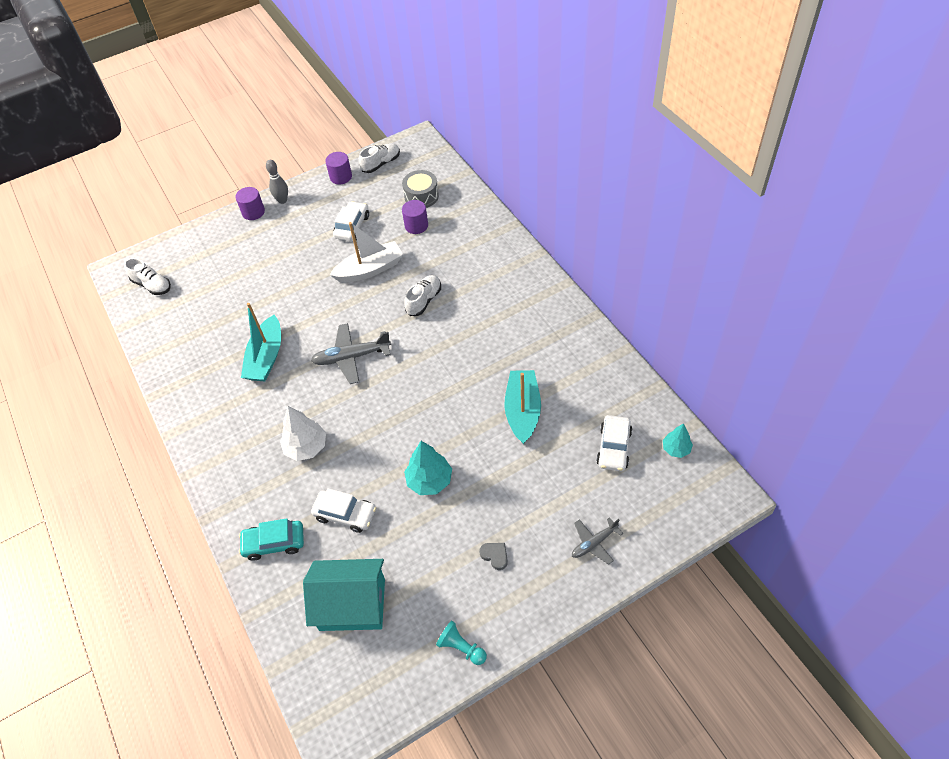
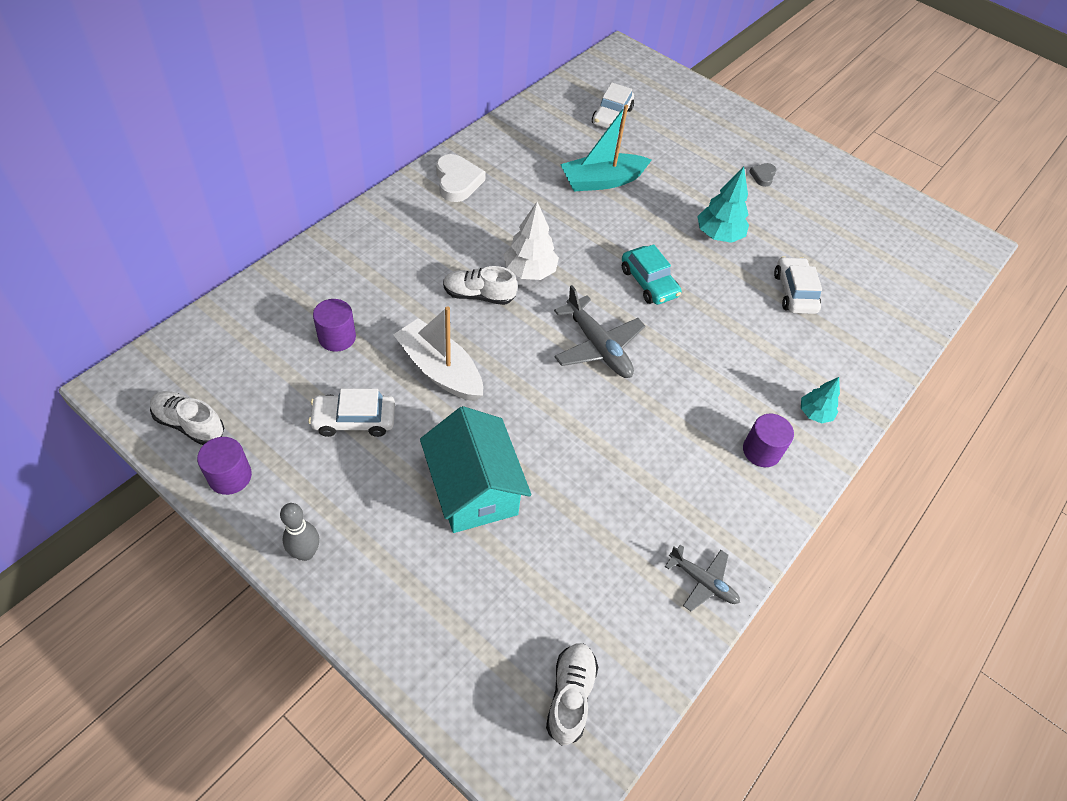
camera: 120 degrees left, 0 degrees up
(253, 212) = (345, 593): purple cylinder -> purple cylinder (761, 451)
(266, 357) = (640, 445): turquoise boat -> none
(274, 543) = (862, 343): turquoise car -> turquoise car (649, 282)
(306, 447) = (742, 352): white tree -> white tree (529, 271)
(352, 604) = (872, 262): turquoise house -> turquoise house (474, 489)
(421, 196) = (269, 347): grey drum -> none
(461, 647) = (852, 183): turquoise pawn -> none
(547, 310) = (457, 181): none -> white heart
(594, 543) = (712, 119): grey plane -> grey plane (703, 582)
(614, 448) = (612, 116): white car -> white car turned 120 degrees clockwise
(676, 449) = (593, 81): turquoise tree -> turquoise tree (814, 413)

